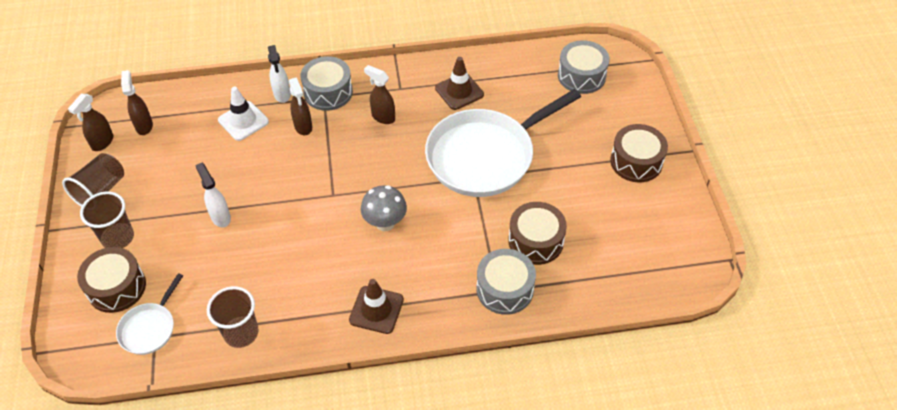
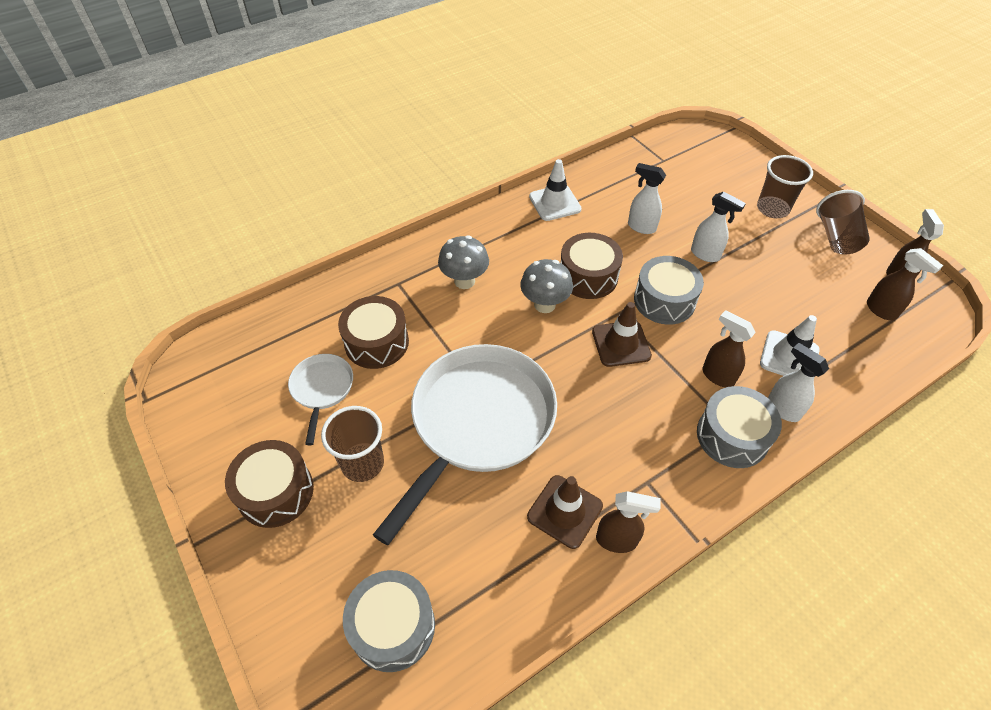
camera: 155 degrees right, 0 degrees up
(116, 287) = (729, 178): brown drum -> brown drum (588, 276)
(149, 328) = (673, 164): white pan -> white pan (322, 389)
(241, 333) = (600, 183): brown cup -> brown cup (363, 463)
(248, 265) = (641, 227): none -> white spray bottle
(304, 325) = (555, 203): none -> white traffic cone
(376, 310) = (502, 232): brown traffic cone -> brown traffic cone (621, 344)
(383, 117) = (637, 427): brown spray bottle -> brown spray bottle (617, 540)
(438, 270) = (464, 281): none -> grey mushroom
(505, 289) = (391, 287): grey drum -> grey drum (664, 300)

